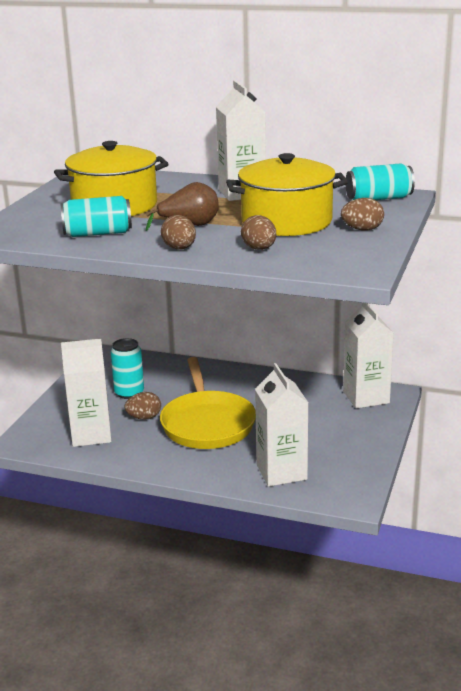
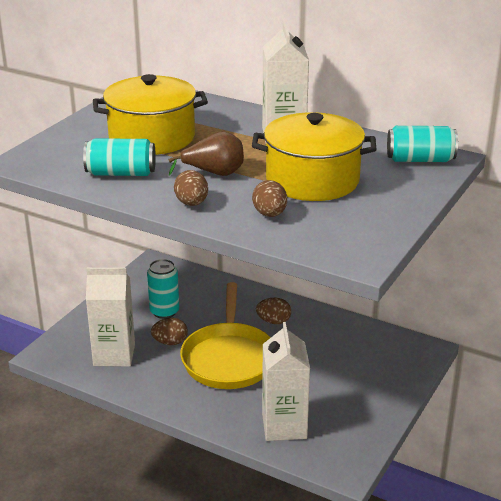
camera: 10 degrees right, 5 degrees up
(362, 229) = (385, 201): brown egg -> brown egg (273, 321)
(366, 397) = (396, 350): white carton -> none

